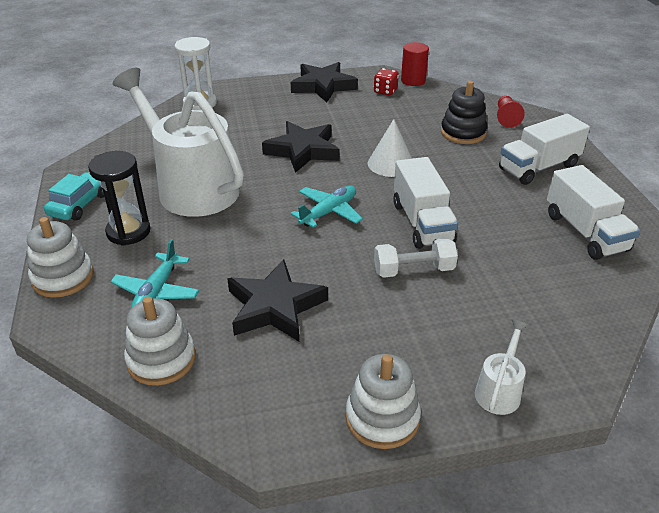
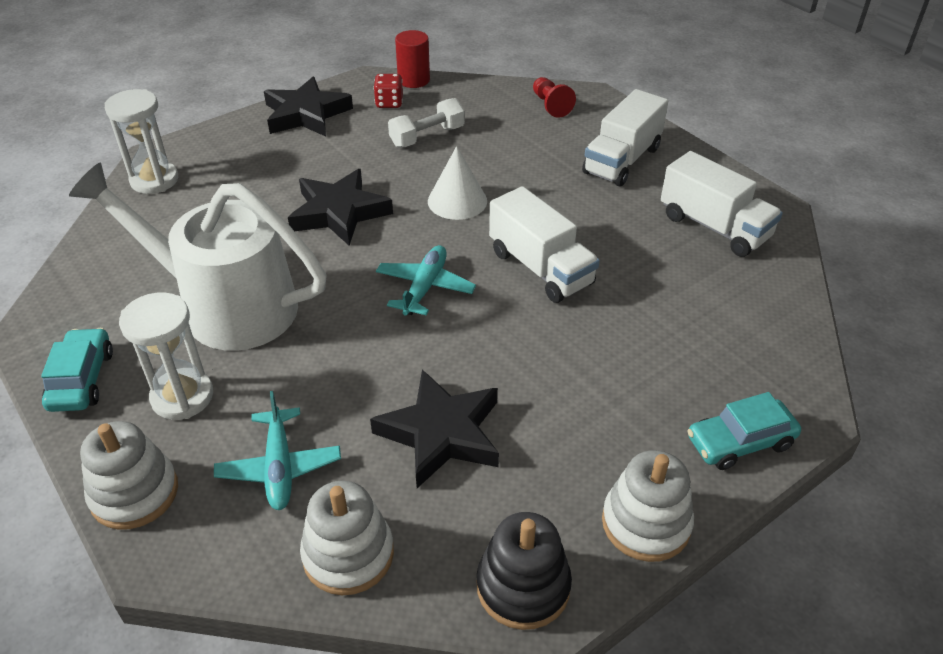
camera: 25 degrees left, 5 degrees up
(128, 232) = (182, 397): black hourglass -> white hourglass
(413, 270) = (568, 331): white dumbbell -> white dumbbell (427, 136)
(463, 133) = (514, 137): black stacking toy -> black stacking toy (523, 586)
(499, 390) = (740, 442): white watering can -> turquoise car

